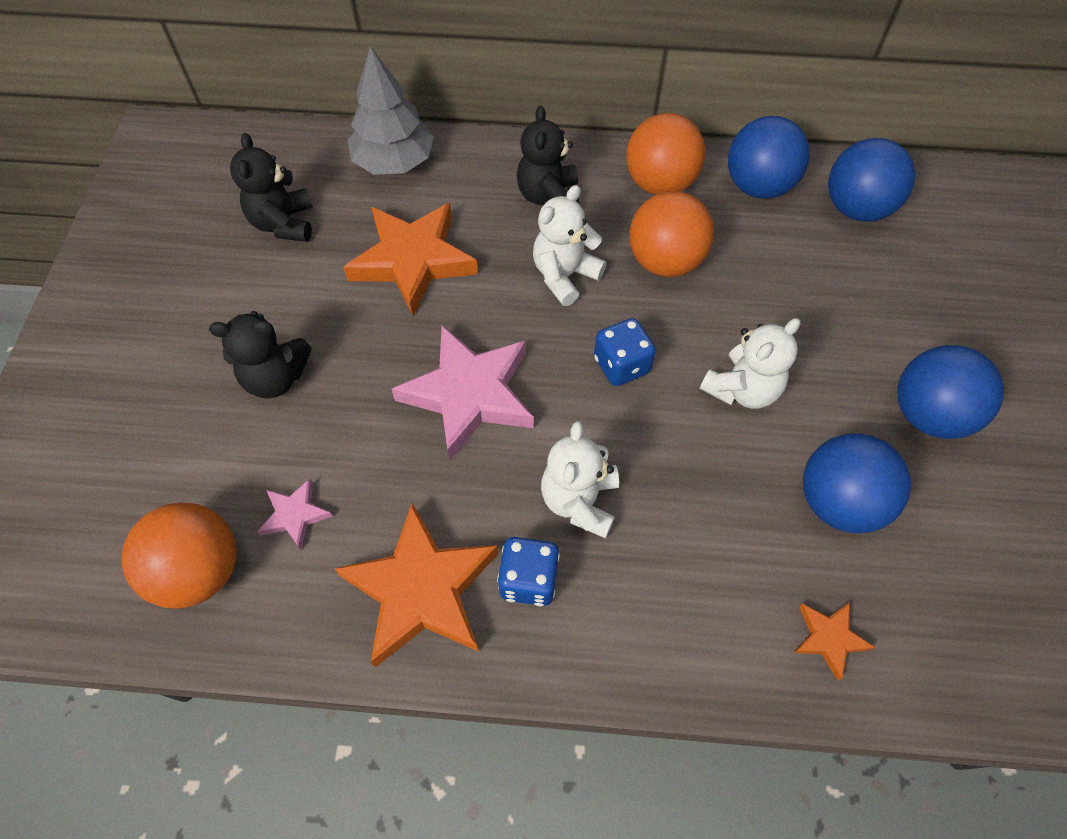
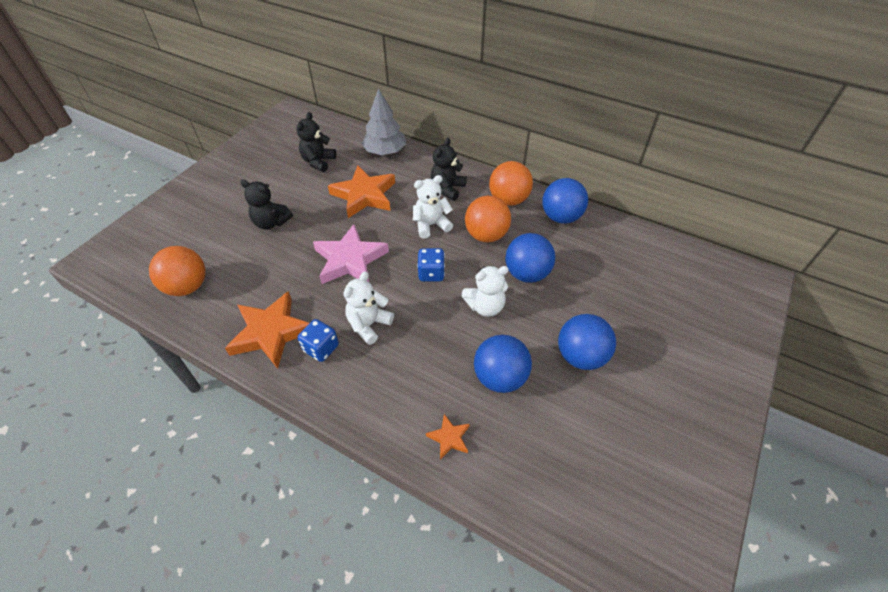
camera: 25 degrees right, 10 degrees down
(295, 515) = (240, 280): pink star -> none
(856, 208) = (609, 244): blue ball -> blue ball (527, 274)

